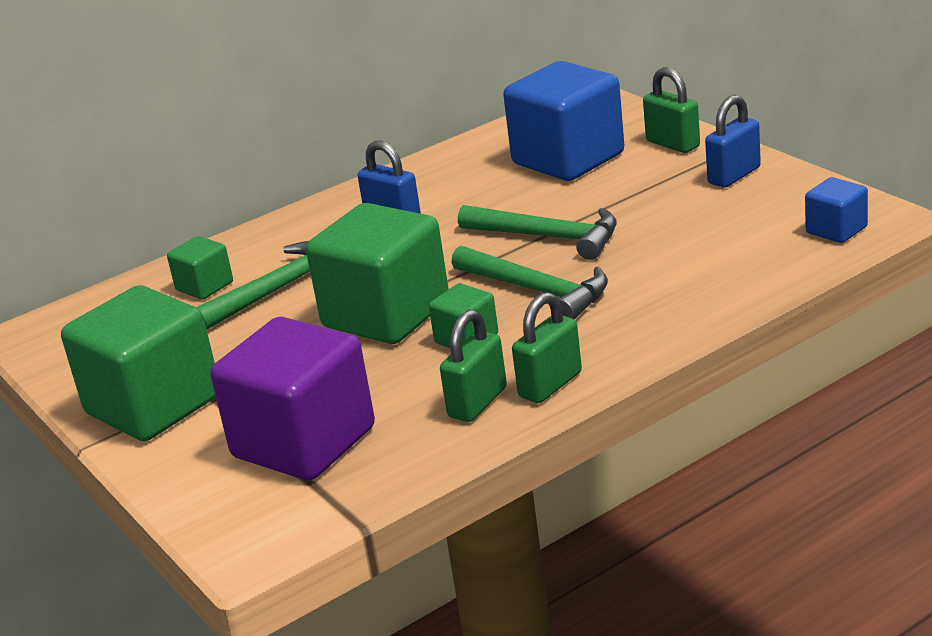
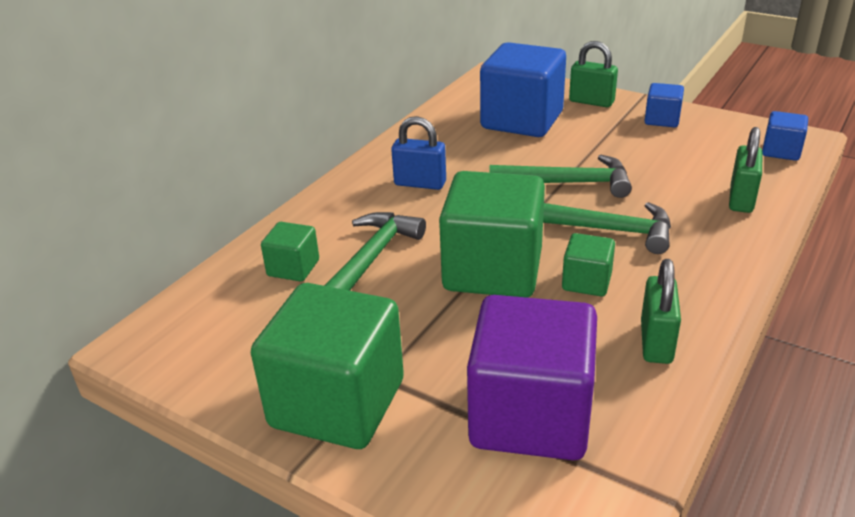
camera: 25 degrees left, 5 degrees up
(550, 385) = (702, 313): green padlock -> green padlock (741, 199)
(734, 175) = (662, 120): blue padlock -> blue cube

